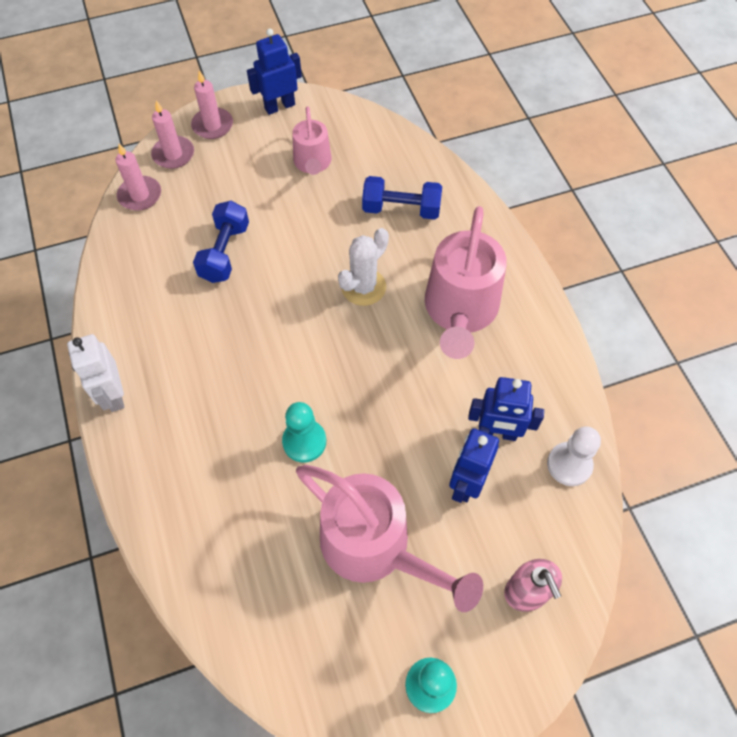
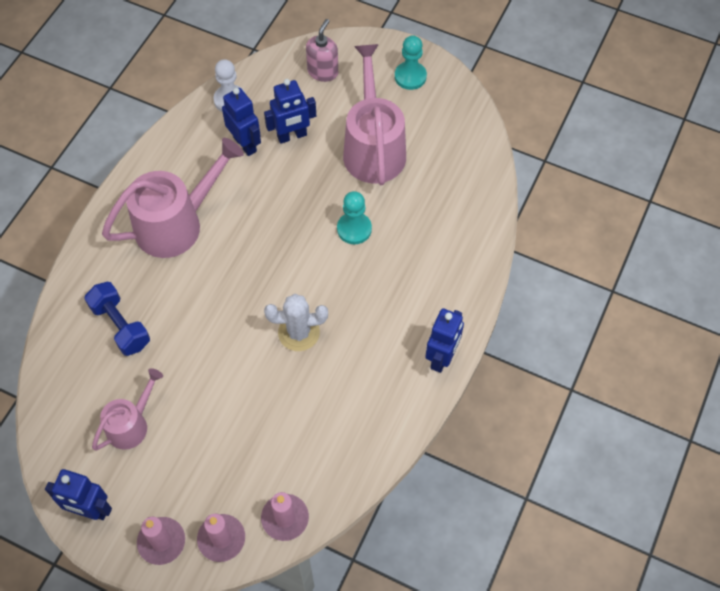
camera: 135 degrees left, 0 degrees up
(113, 395) = (442, 358): white robot -> blue robot
(224, 252) = (273, 403): blue dumbbell -> none
(363, 287) = (213, 291): white cactus -> white cactus (299, 332)

